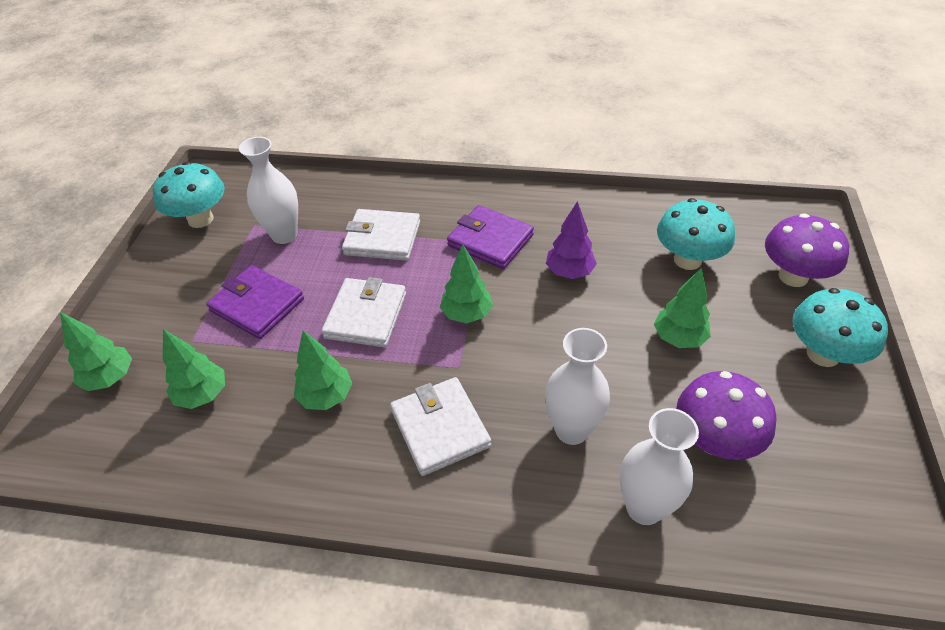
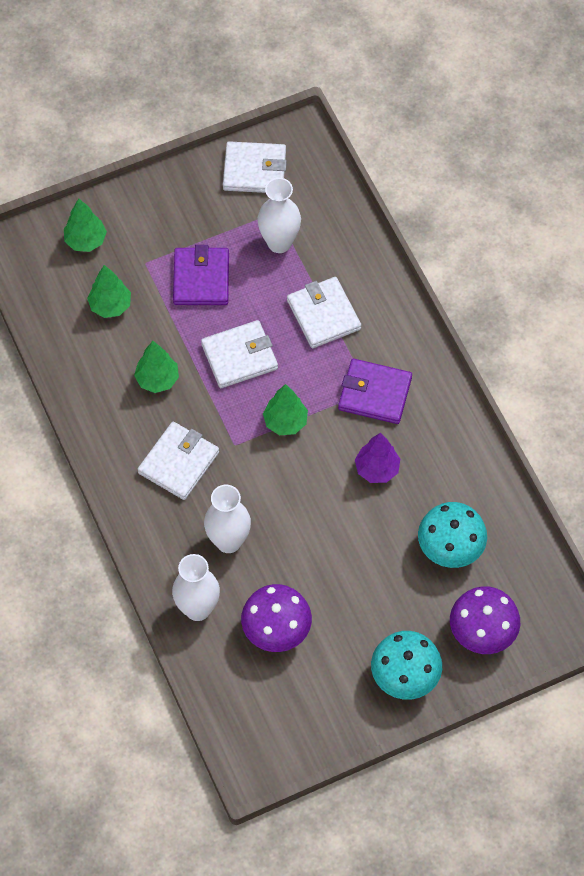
camera: 55 degrees right, 15 degrees up
(200, 219) = (254, 170): turquoise mushroom -> white wallet
(490, 240) = (374, 393): purple wallet -> purple wallet turned 75 degrees counterclockwise
(678, 338) = (356, 574): green tree -> none

